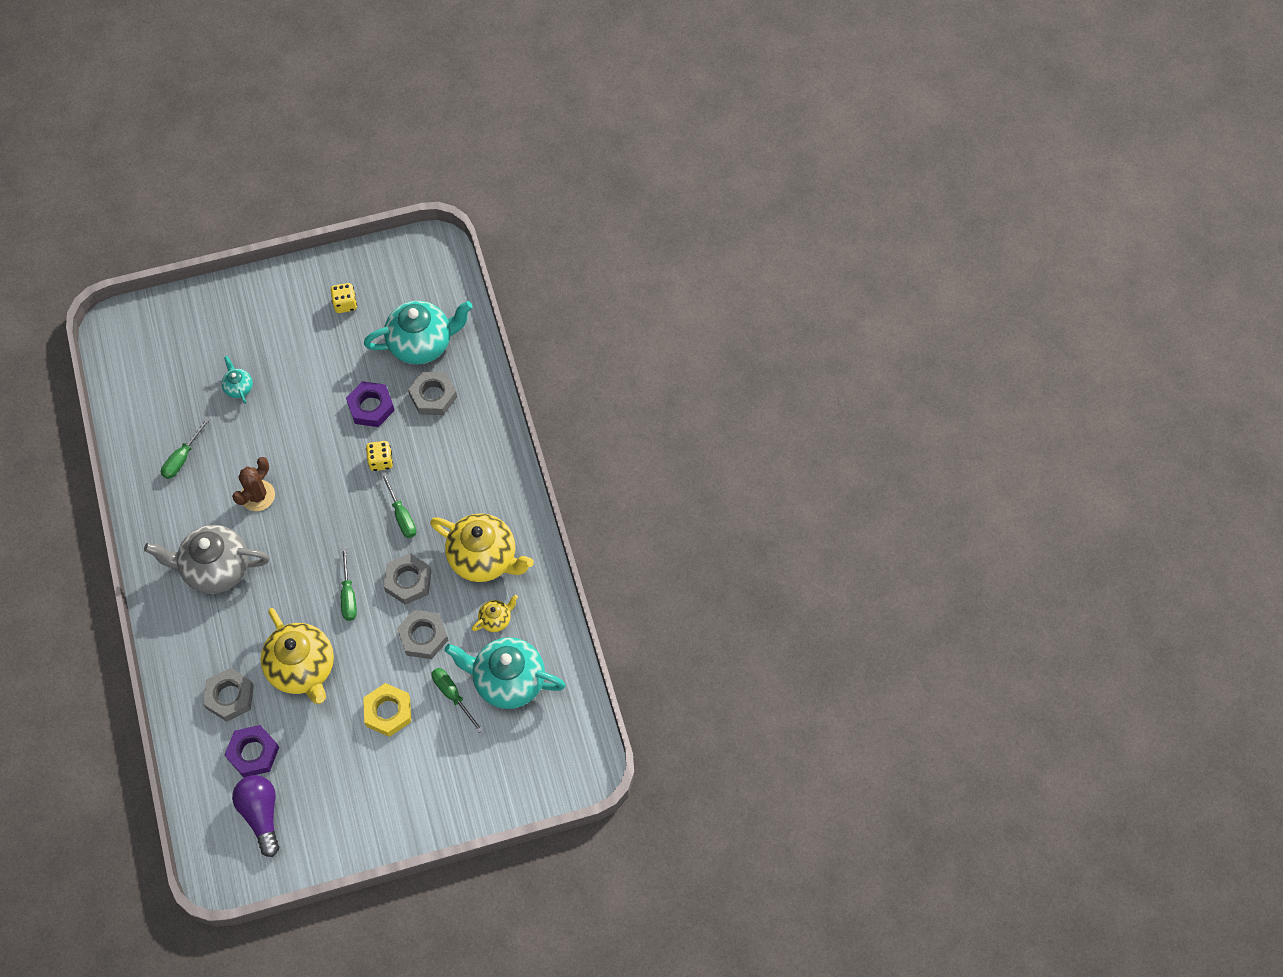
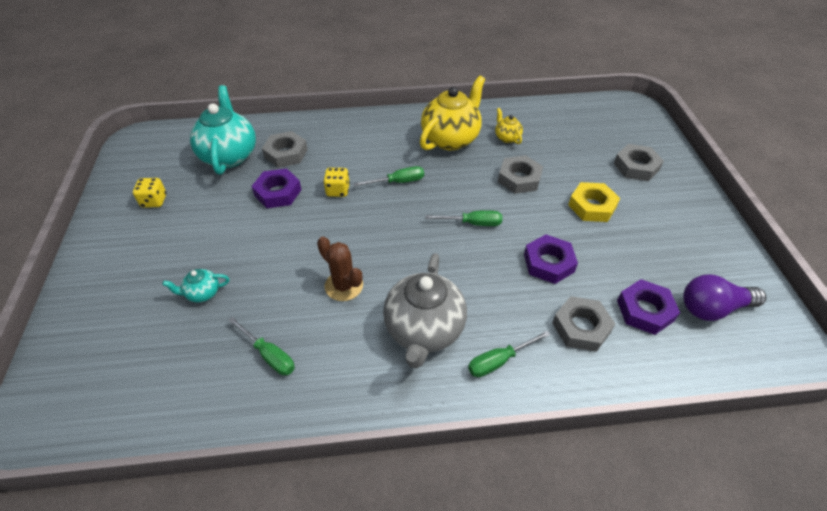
camera: 80 degrees left, 15 degrees down
(302, 669) = (548, 263): yellow teapot -> purple nut
(408, 581) = (464, 183): grey nut -> grey nut (636, 167)
(452, 695) = (574, 166): green screwdriver -> green screwdriver (499, 361)
(508, 681) = (561, 136): turquoise teapot -> none

